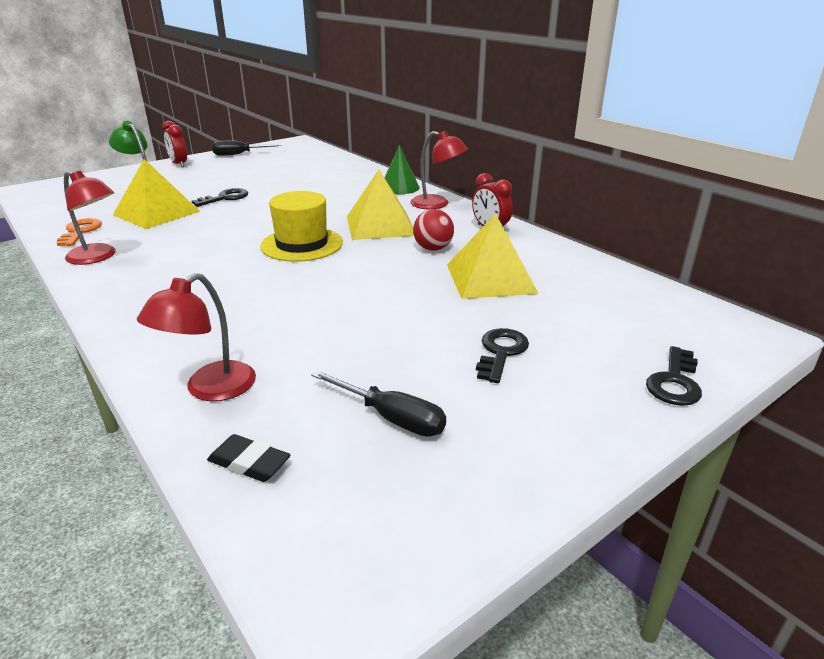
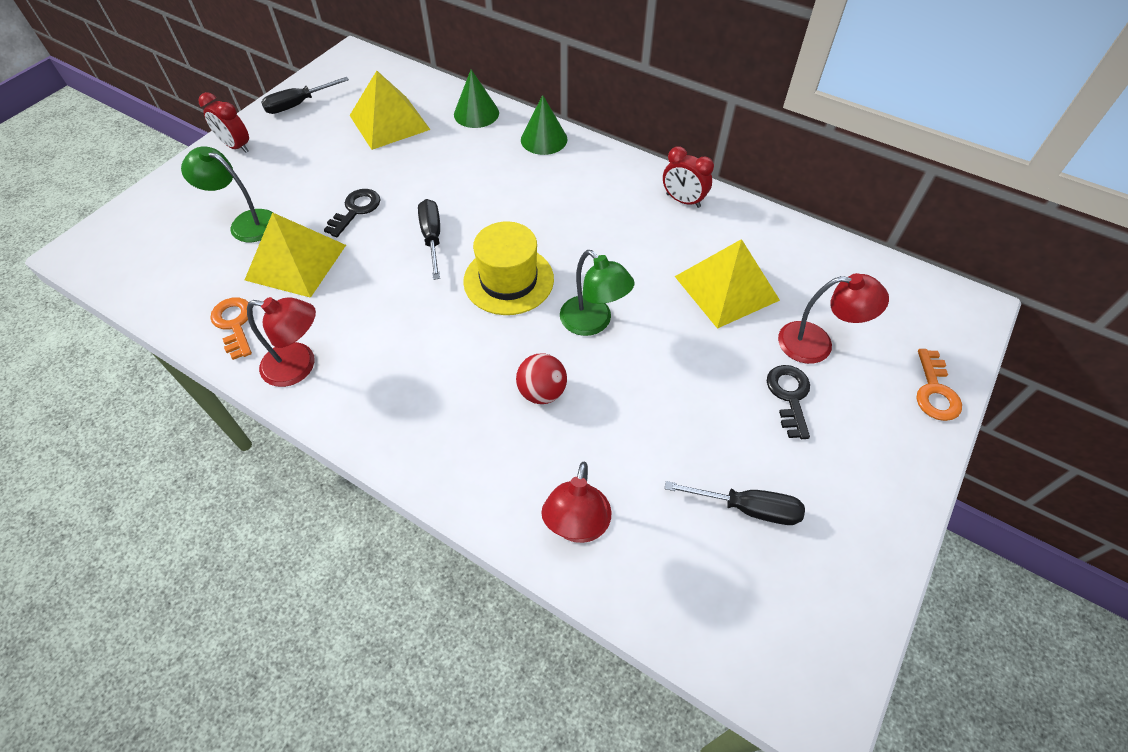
camera: 20 degrees left, 25 degrees up
(249, 463) = (671, 598): black eraser -> none
(265, 217) = (432, 238): none -> black screwdriver
(349, 276) = (593, 323): none -> green lamp
(359, 171) = (476, 113): none -> green cone
(380, 225) = (569, 222): yellow pyramid -> yellow pyramid (389, 122)
(433, 248) = (646, 251): red ball -> red ball (542, 392)
(437, 204) = (604, 165): red lamp -> red lamp (816, 343)
(674, 382) = (935, 391): black key -> orange key

